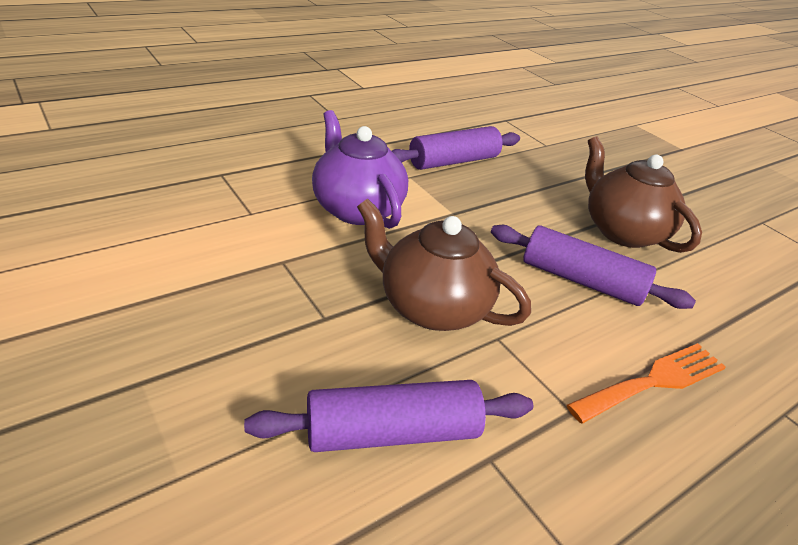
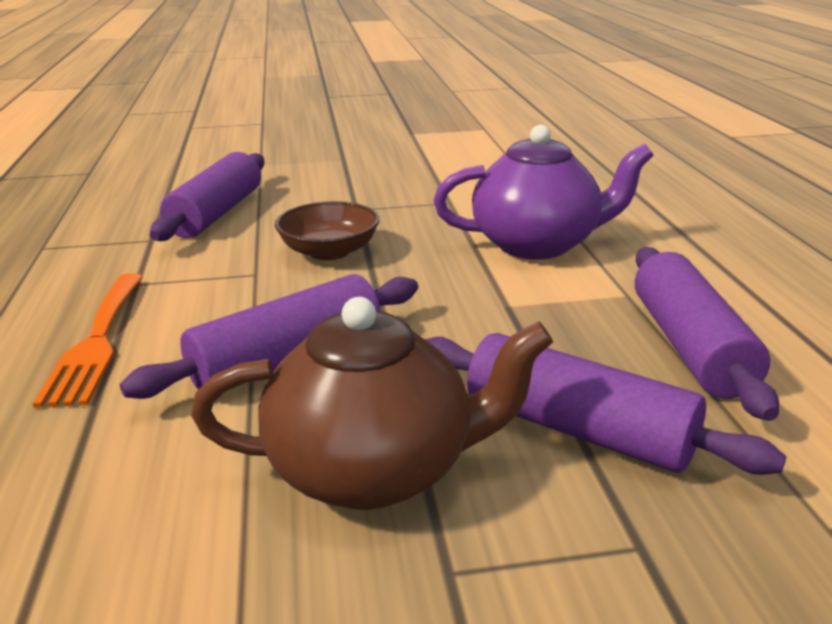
camera: 120 degrees right, 10 degrees down
(431, 307) = (329, 251): brown teapot -> brown bowl
(544, 187) = (578, 429): none -> purple rolling pin

